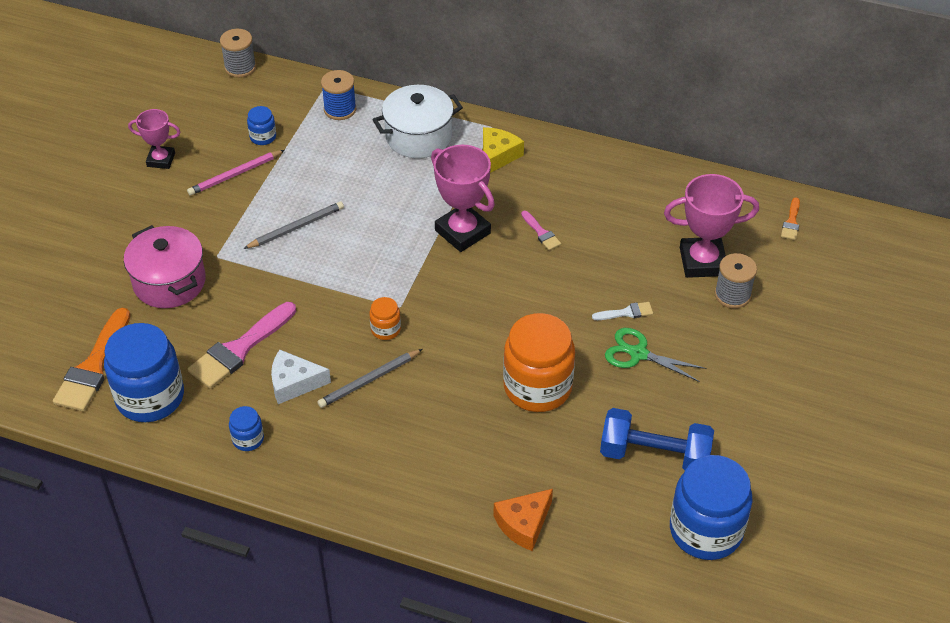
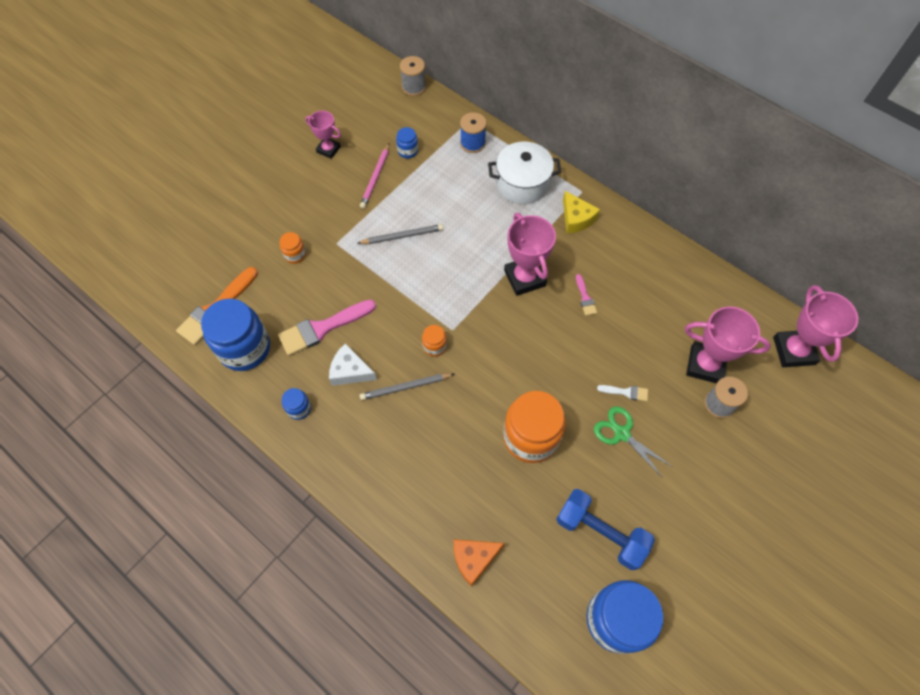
camera: 20 degrees right, 15 degrees up
(169, 282) = (295, 255): pink pot -> orange jar
(235, 175) = (376, 177): pink pencil -> pink pencil turned 60 degrees counterclockwise
(497, 156) = (576, 218): yellow cheese -> yellow cheese turned 105 degrees clockwise
(791, 222) = (793, 351): orange brush -> pink trophy

